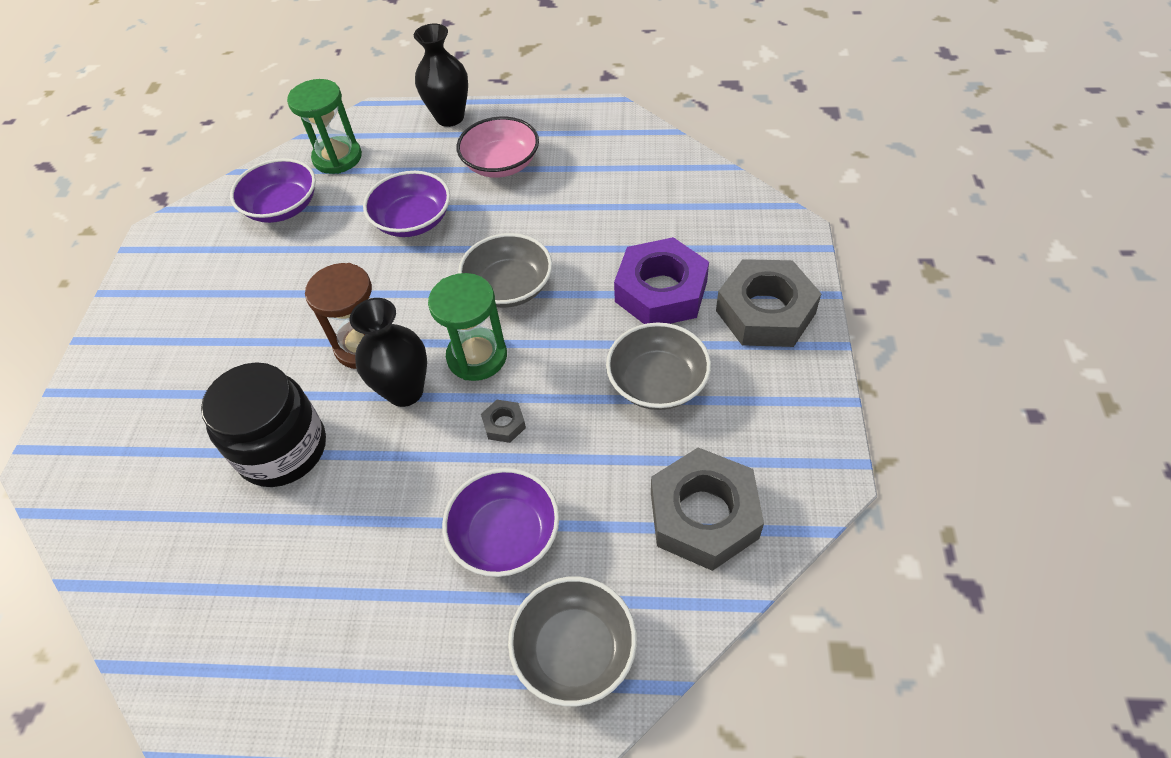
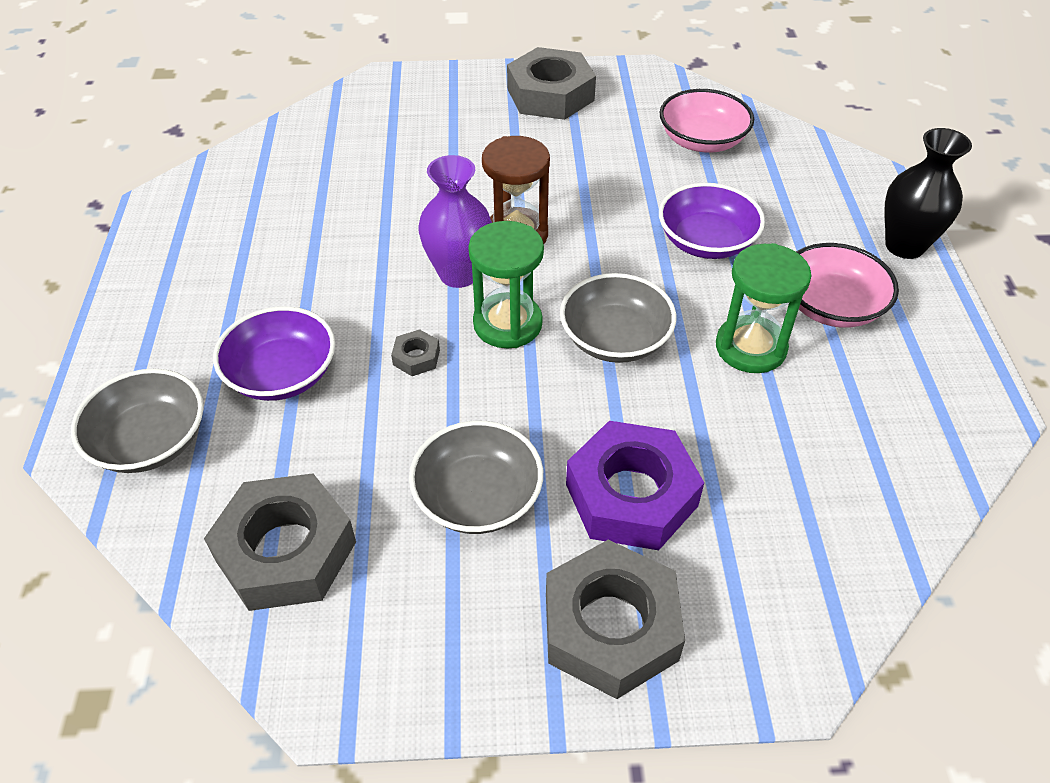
camera: 80 degrees right, 5 degrees down
(159, 308) = (550, 95): none -> grey nut
(282, 207) = (702, 141): purple bowl -> pink bowl
(282, 449) = (390, 204): black jar -> none
(337, 158) = (793, 165): green hourglass -> green hourglass (750, 347)
(405, 391) = (458, 274): black vase -> purple vase

